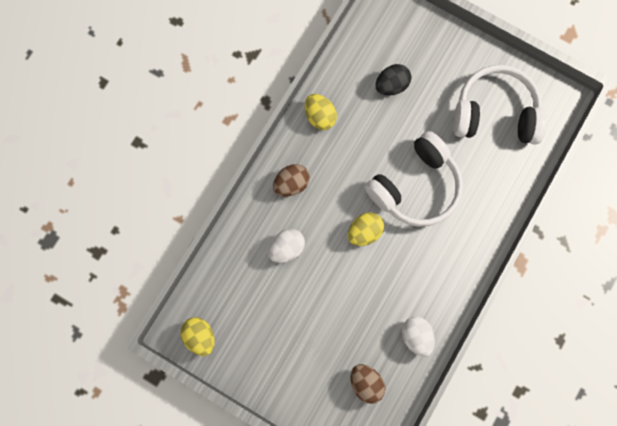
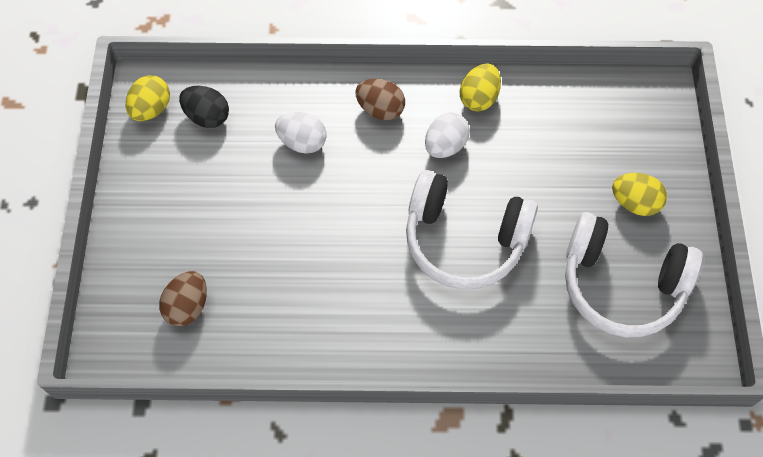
camera: 60 degrees right, 15 degrees down
(364, 231) = (372, 212): yellow egg -> yellow egg (634, 203)
(391, 85) = (570, 151): black egg -> black egg (207, 116)
(416, 336) = (277, 335): white egg -> white egg (445, 146)
(495, 113) = (621, 284): white headphones -> white headphones turned 135 degrees clockwise

